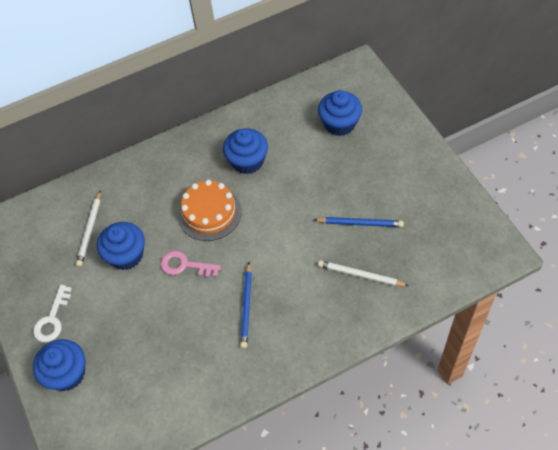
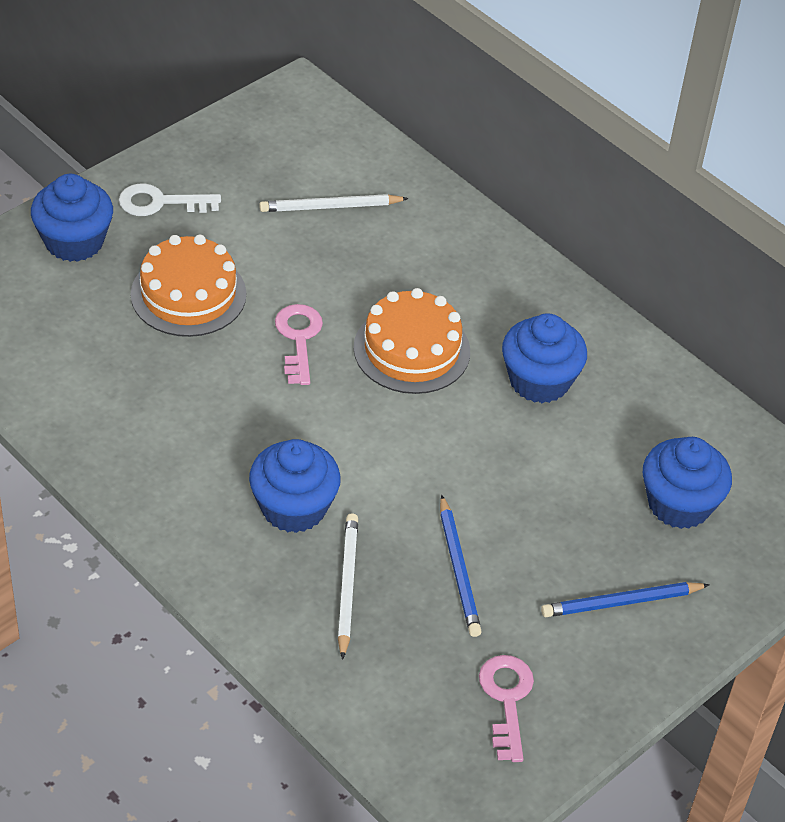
camera: 65 degrees right, 10 degrees down
(126, 255) = (297, 261): blue cupcake -> blue cupcake (293, 507)
(133, 316) = (188, 294): none -> orange cake
(246, 306) = (242, 434): blue pencil -> blue pencil (622, 602)
(441, 220) = (507, 700): none -> pink key

